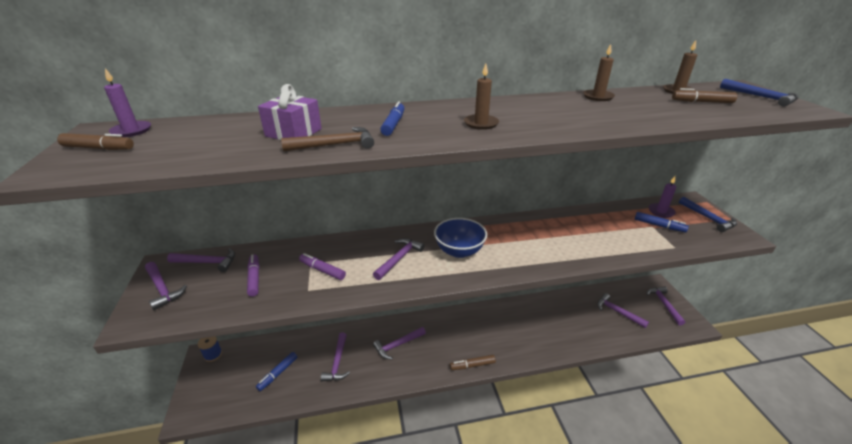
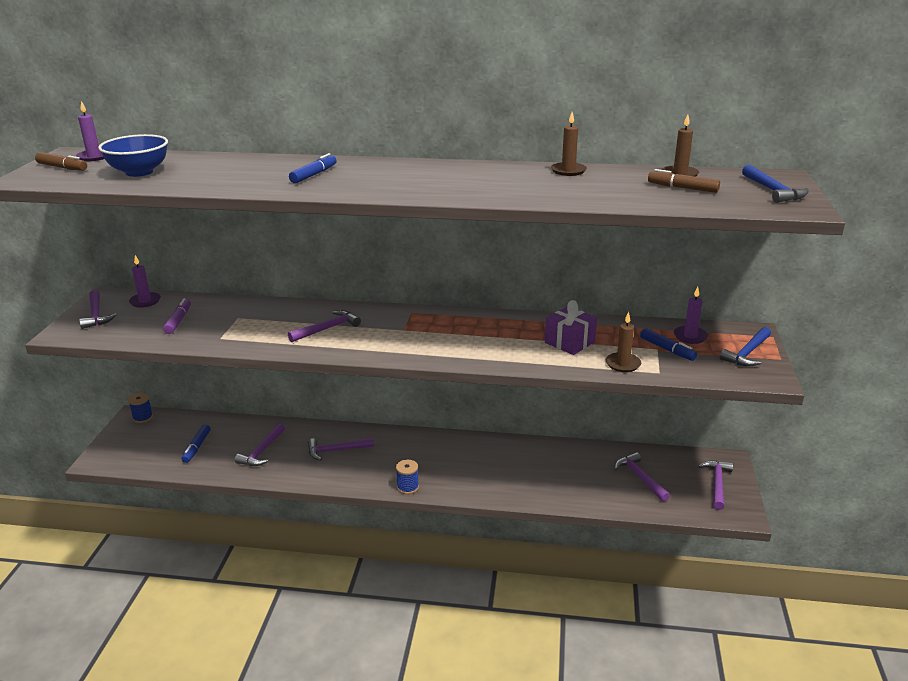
camera: 20 degrees right, 5 degrees down
(207, 262) = (145, 301): purple hammer -> purple candle
(278, 373) = (197, 447): blue marker -> blue marker turned 45 degrees counterclockwise
(293, 133) = (219, 172): purple gift -> purple gift (569, 342)
(322, 270) = (245, 325): purple marker -> none
(335, 145) = (243, 185): brown hammer -> none
(459, 251) = (396, 333): blue bowl -> blue bowl (139, 172)
(472, 365) = (408, 487): brown marker -> blue spool
(481, 123) = (396, 183): brown candle -> brown candle (623, 364)
(708, 218) = (747, 353): blue hammer -> blue hammer turned 45 degrees clockwise

